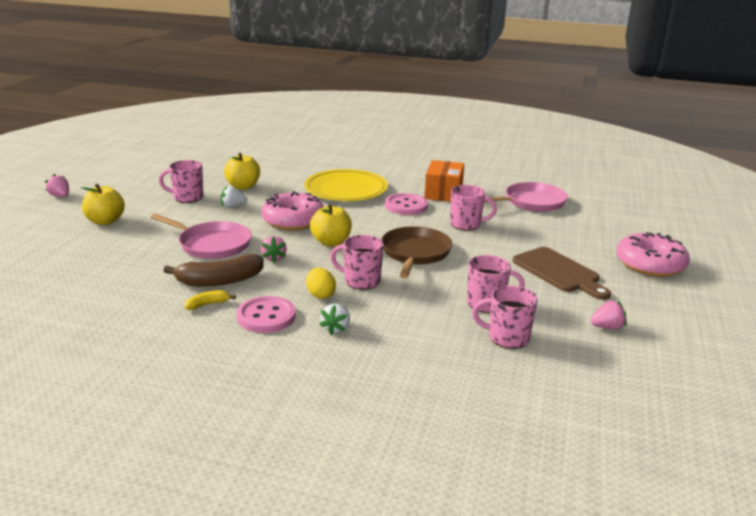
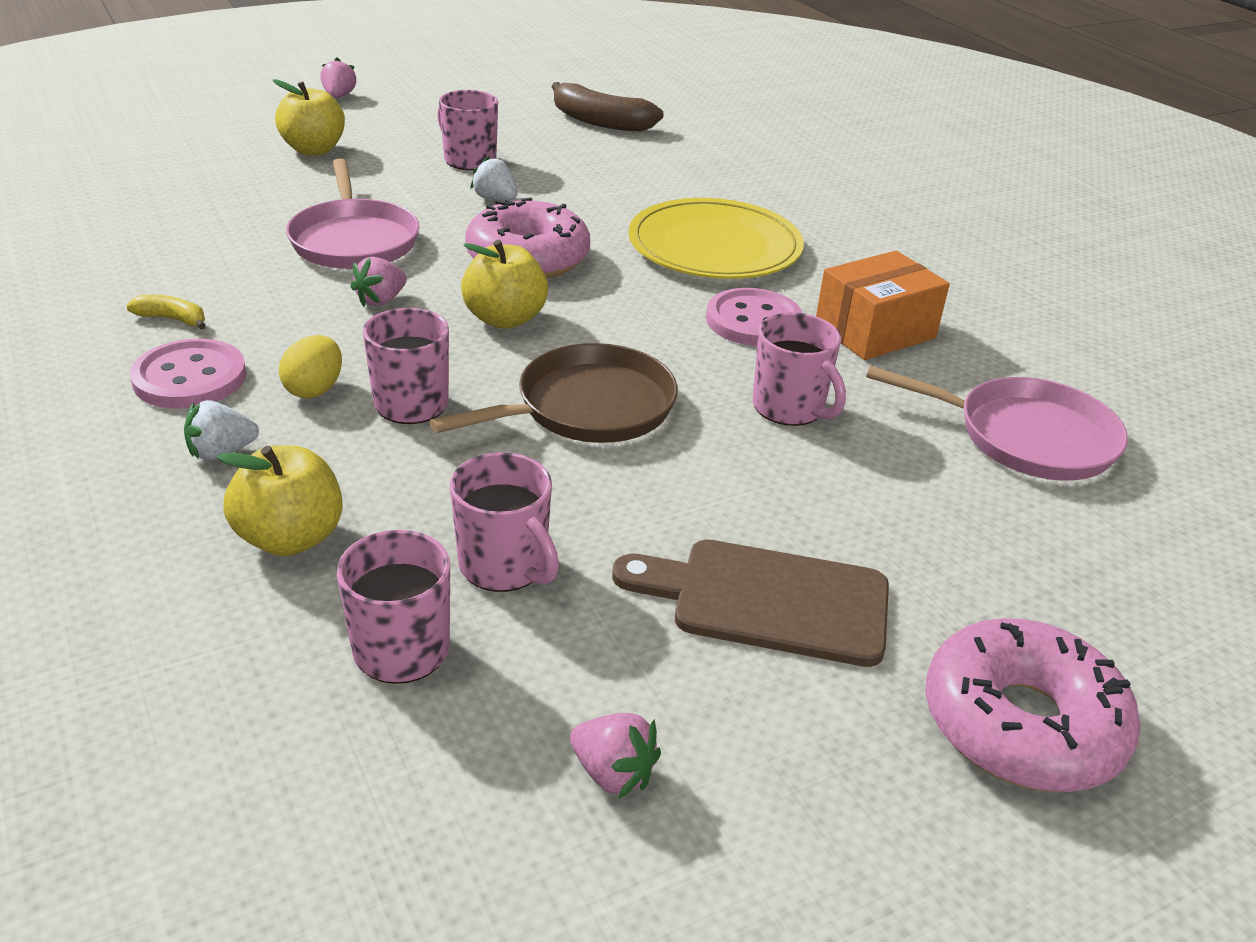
camera: 45 degrees right, 10 degrees up
(219, 281) = (252, 295): brown banana -> brown banana (600, 122)
(243, 186) = (573, 175): yellow apple -> yellow apple (290, 538)
(559, 272) = (768, 601): brown cutting board -> brown cutting board turned 90 degrees clockwise

